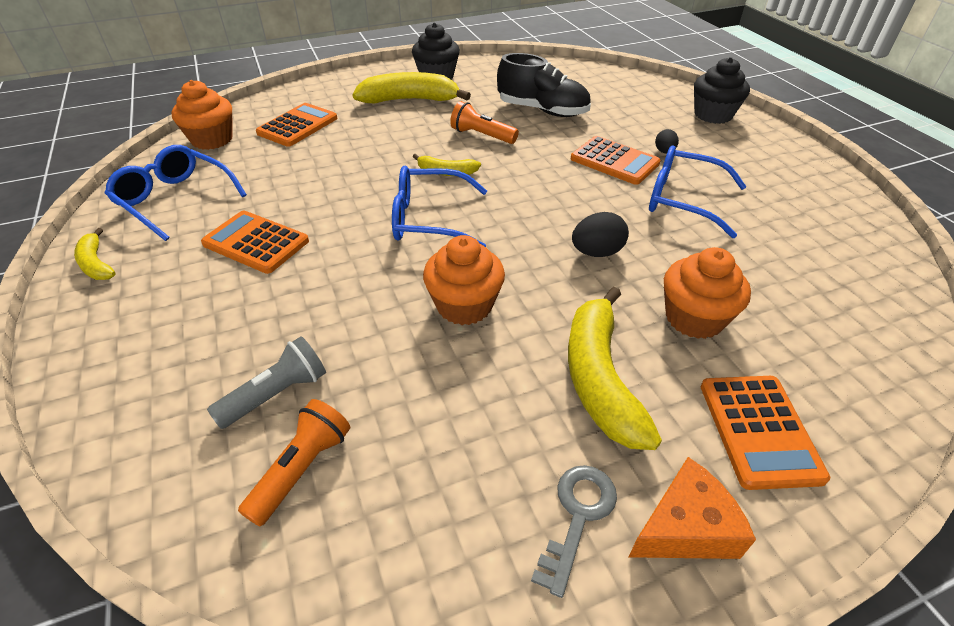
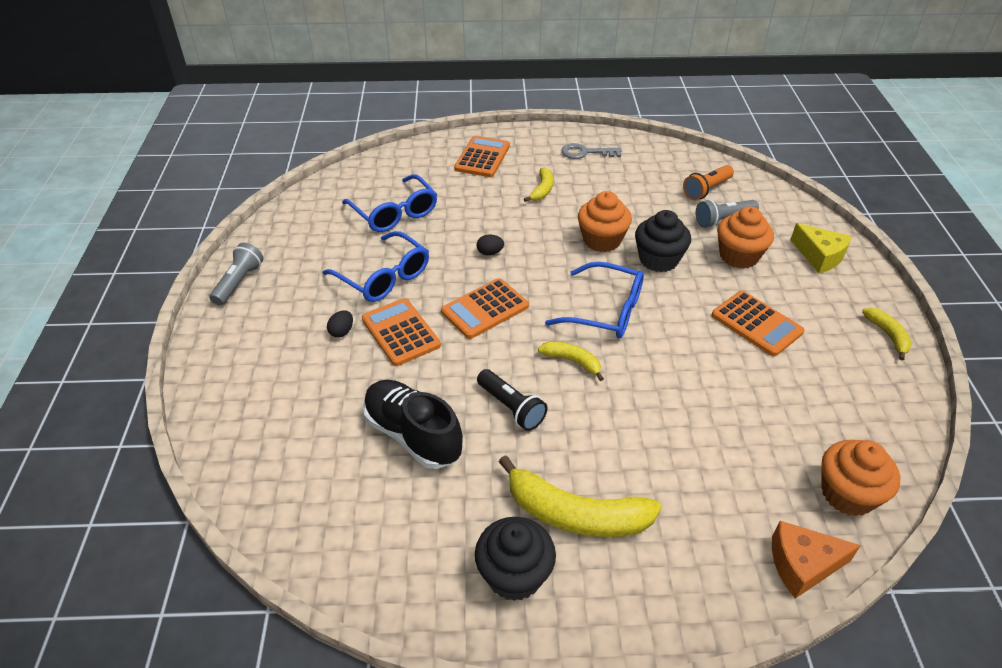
camera: 160 degrees left, 0 degrees up
(130, 360) = (819, 256): none -> yellow cheese
(176, 200) = (850, 393): blue glasses -> blue glasses (394, 212)
(298, 126) = (737, 494): orange calculator -> orange calculator (485, 309)
(482, 136) = (511, 407): orange flashlight -> black flashlight
(577, 516) = (585, 153): grey key -> grey key turned 45 degrees clockwise
(596, 252) = (490, 253): black egg -> black egg, size x0.62
(599, 378) = (542, 190): yellow banana -> yellow banana, size x0.52
(685, 527) = (544, 142): orange cheese -> orange cheese (802, 565)
(694, 318) = (464, 202): orange cupcake -> orange cupcake (738, 256)
(713, 115) = (230, 370): black cupcake -> black cupcake (658, 260)
(806, 166) = (239, 282): none -> grey flashlight

